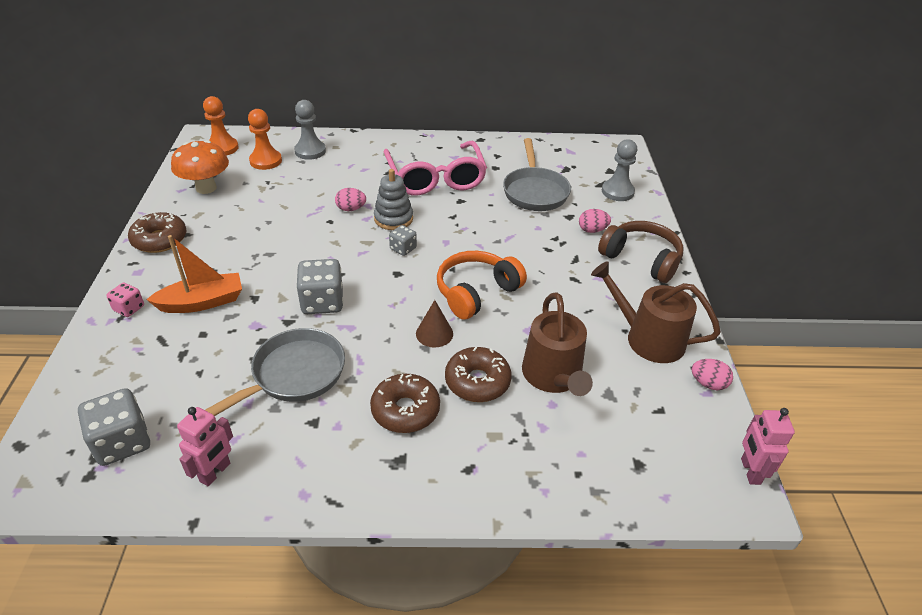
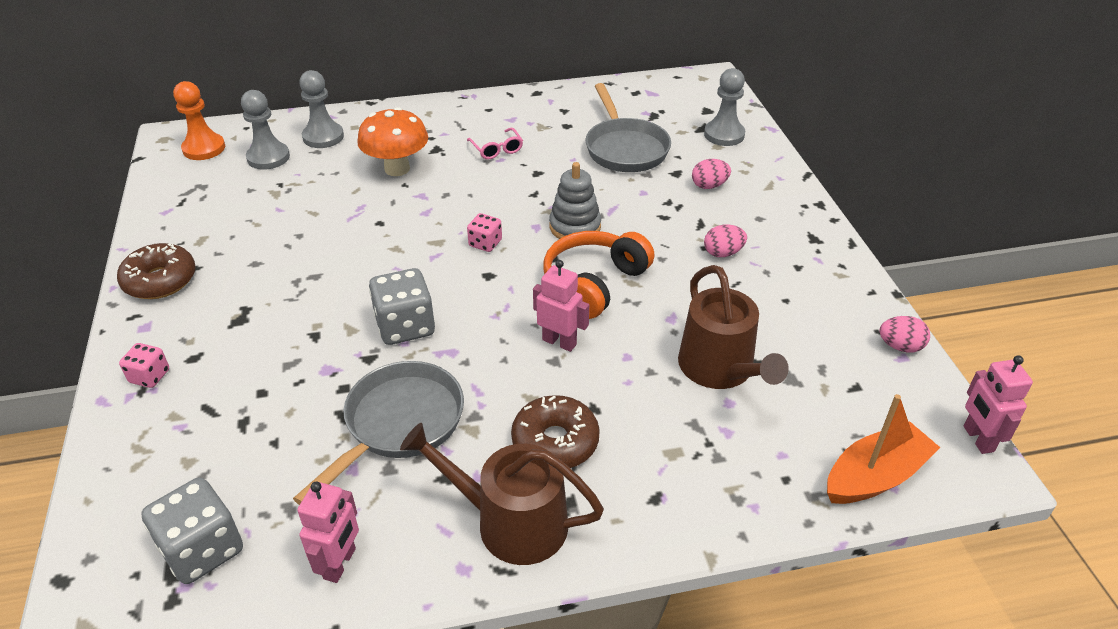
camera: 10 degrees left, 0 degrees up
(202, 302) = (247, 352): orange boat -> orange boat (875, 476)
(206, 188) = (200, 204): orange mushroom -> orange mushroom (397, 169)
(266, 161) = (268, 157): orange pawn -> grey pawn
(351, 209) = (402, 203): pink egg -> pink egg (723, 253)
(393, 219) = (460, 207): grey stacking toy -> grey stacking toy (575, 227)
(403, 249) = (485, 243): grey dice -> pink dice
(434, 333) = (559, 342): brown cone -> pink robot
(435, 178) = (497, 149): pink glasses -> pink glasses, size x0.40
(477, 381) = (631, 391): brown donut -> none
(641, 259) = (778, 212): brown headphones -> none
(648, 338) = (816, 305): brown watering can -> brown watering can (511, 522)

